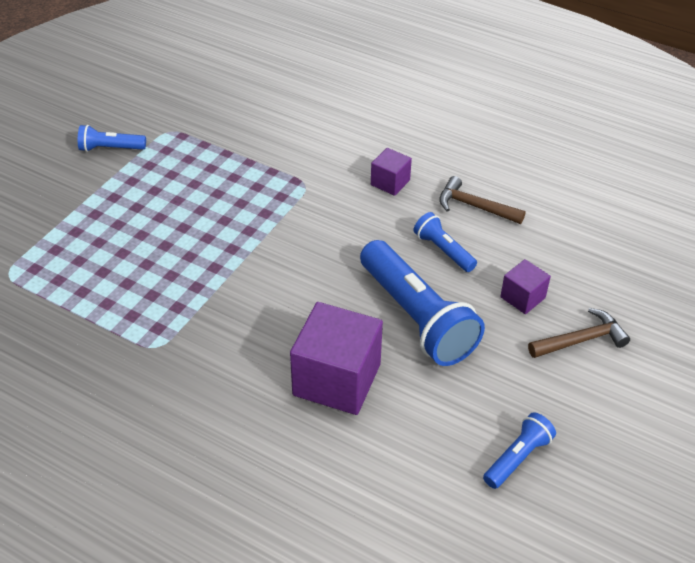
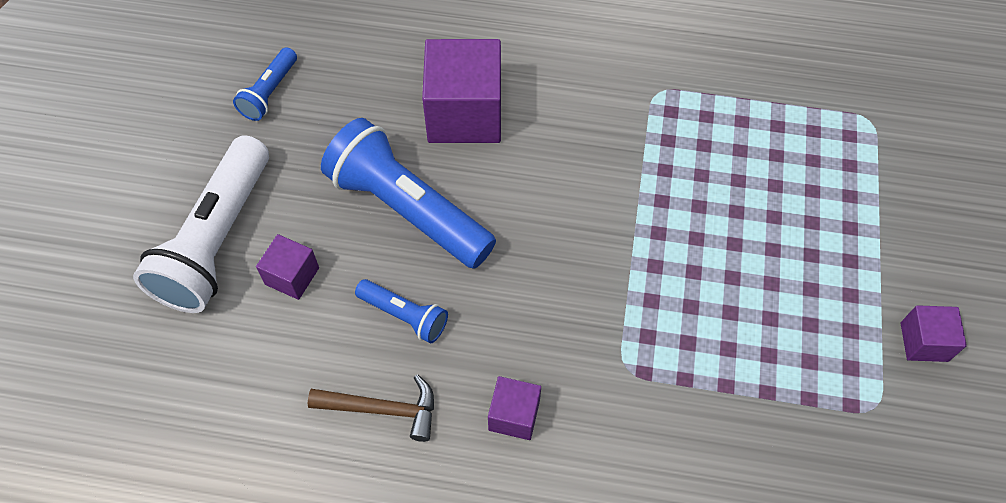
camera: 160 degrees right, 15 degrees up
(111, 148) = (924, 342): blue flashlight -> purple cube
(581, 340) = (217, 240): brown hammer -> white flashlight

